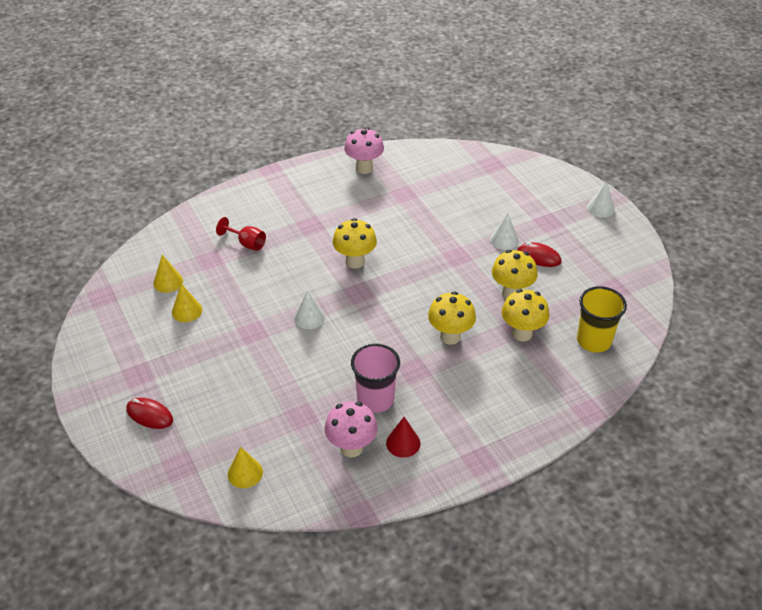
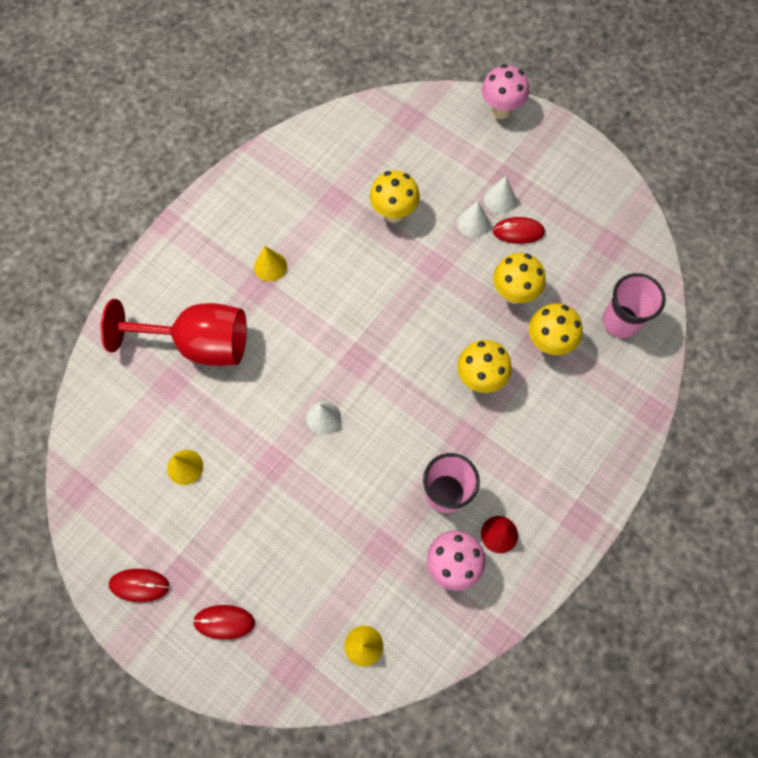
camera: 25 degrees left, 25 degrees up
(105, 368) = (139, 585): none -> red mouse
(168, 282) = (140, 436): yellow cone -> yellow cone (270, 266)
(247, 243) = (199, 343): red goblet -> red goblet, size x2.23
(355, 262) = (332, 319): yellow mushroom -> yellow mushroom (394, 213)
(364, 168) = (272, 178): pink mushroom -> pink mushroom (500, 110)
(594, 341) = (620, 321): yellow cup -> pink cup
(600, 208) = (550, 137): white cone -> white cone (499, 199)

